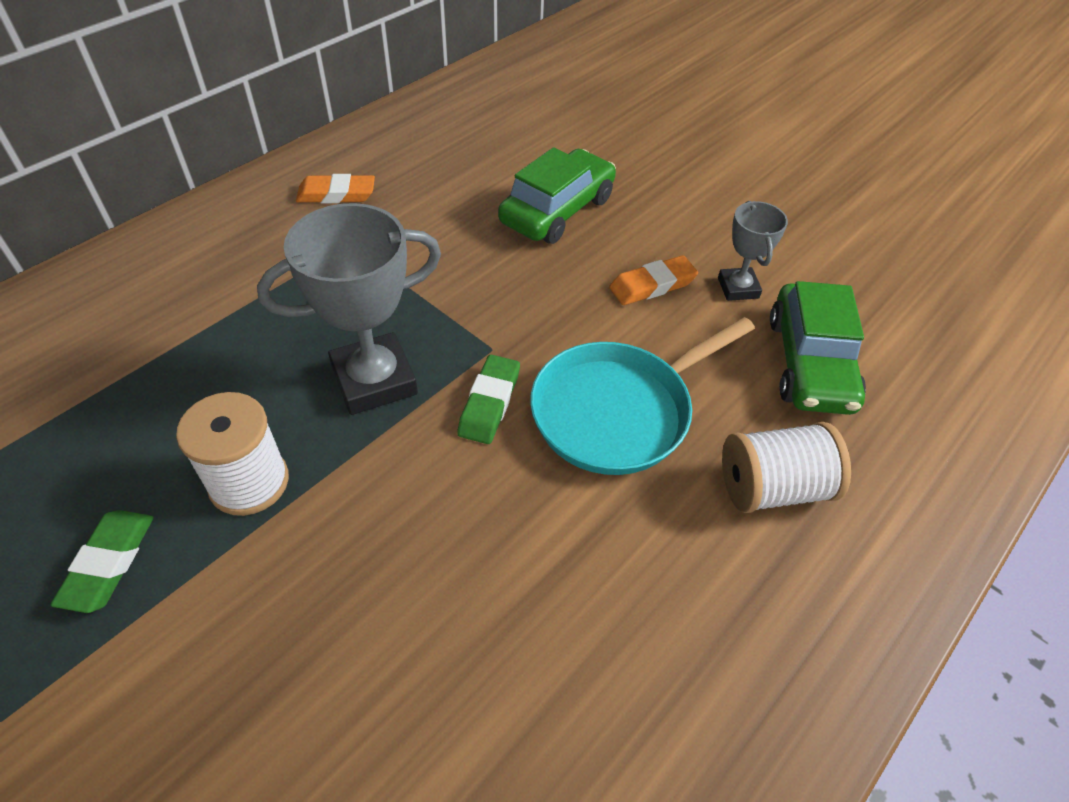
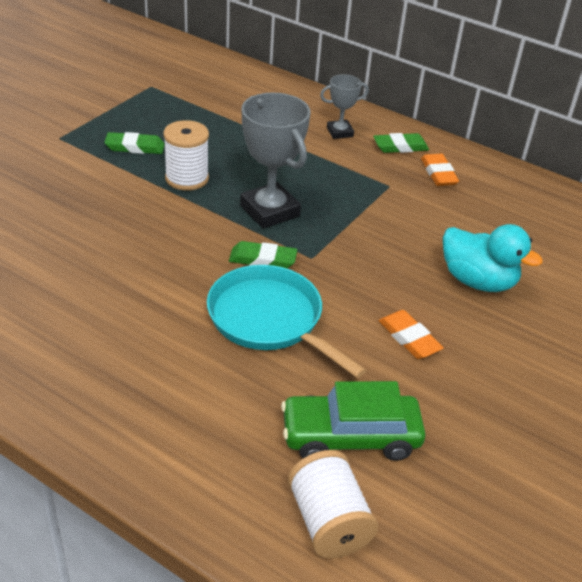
camera: 80 degrees right, 10 degrees down
(259, 215) = (400, 147): none -> green eraser
(557, 210) = (477, 281): green car -> turquoise duck
(738, 288) = (428, 393): grey trophy -> grey trophy (340, 132)
(772, 488) = (215, 401): white spool -> white spool (328, 522)

